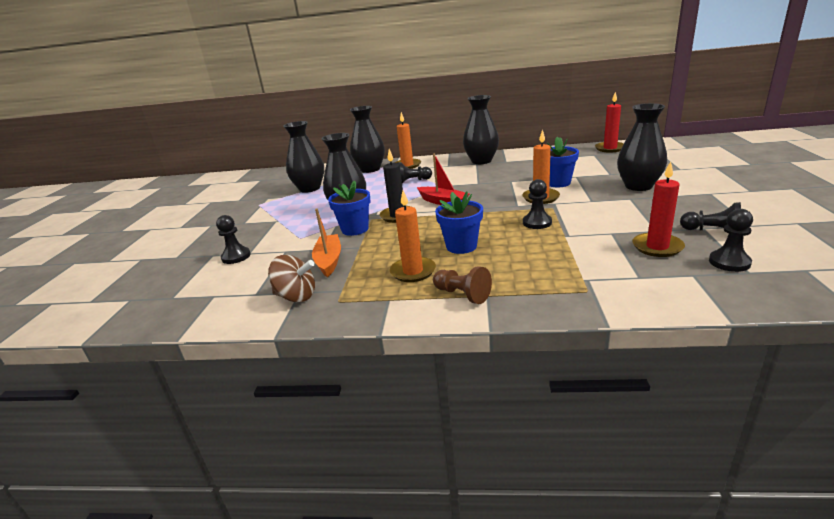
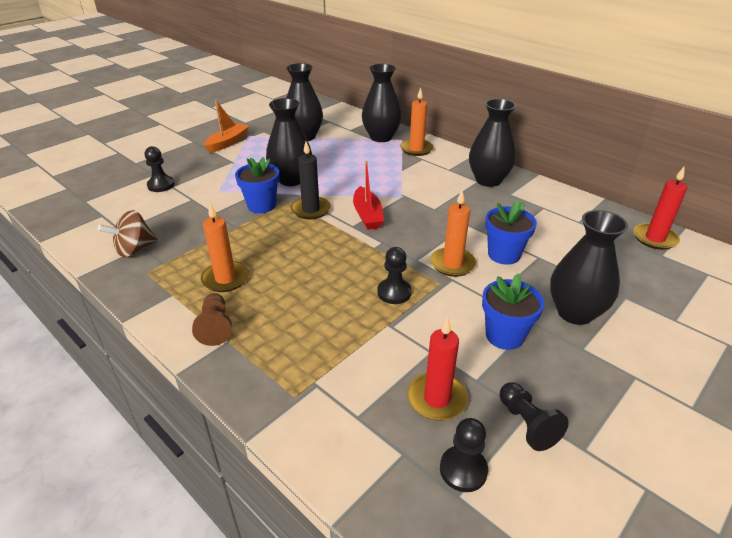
camera: 35 degrees right, 10 degrees up
(296, 296) = (134, 250): brown spinning top -> brown spinning top turned 90 degrees clockwise
(329, 261) = (199, 228): orange boat -> orange boat (227, 143)
(412, 181) = (387, 173): black pawn -> none
(461, 246) = (296, 277): blue flower pot -> blue flower pot (504, 336)

